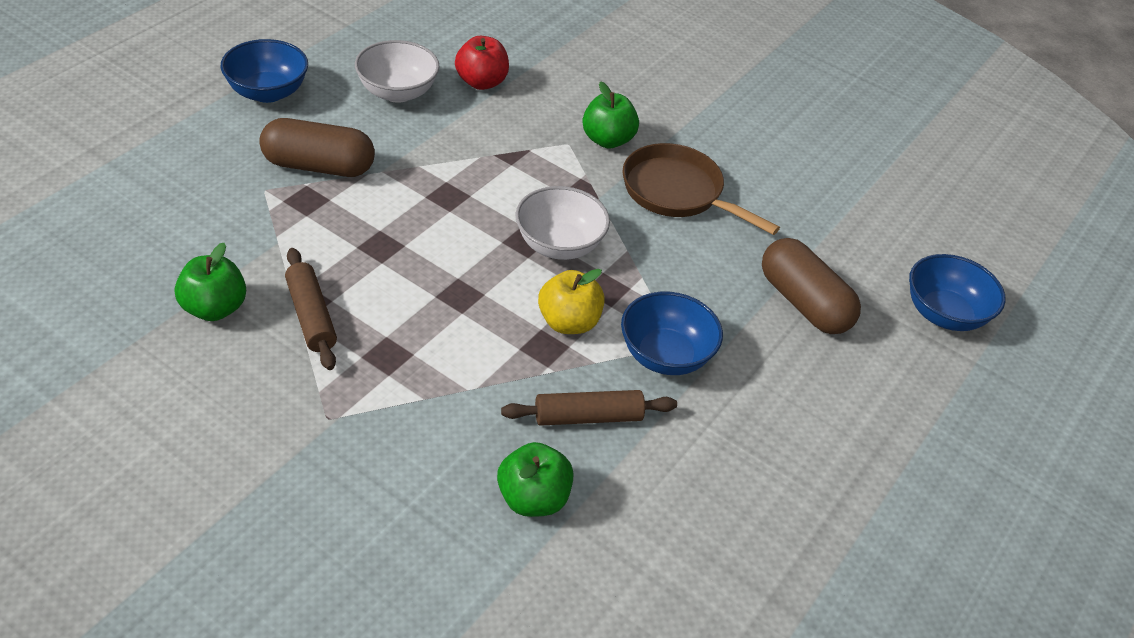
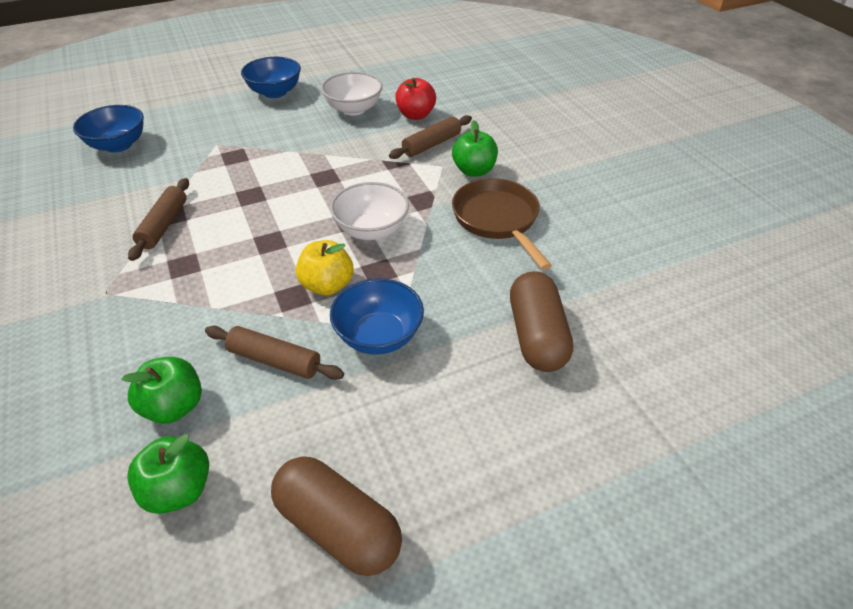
camera: 35 degrees right, 0 degrees up
(214, 308) = (115, 203): green apple -> green apple (179, 489)
(318, 166) = (261, 139): brown capsule -> brown capsule (338, 527)
(534, 118) = (431, 144): none -> brown rolling pin
(944, 314) = (673, 393): blue bowl -> blue bowl (118, 145)

